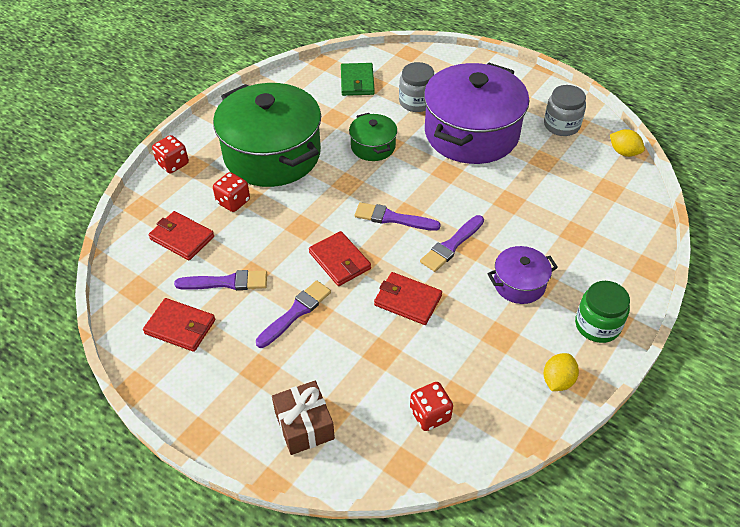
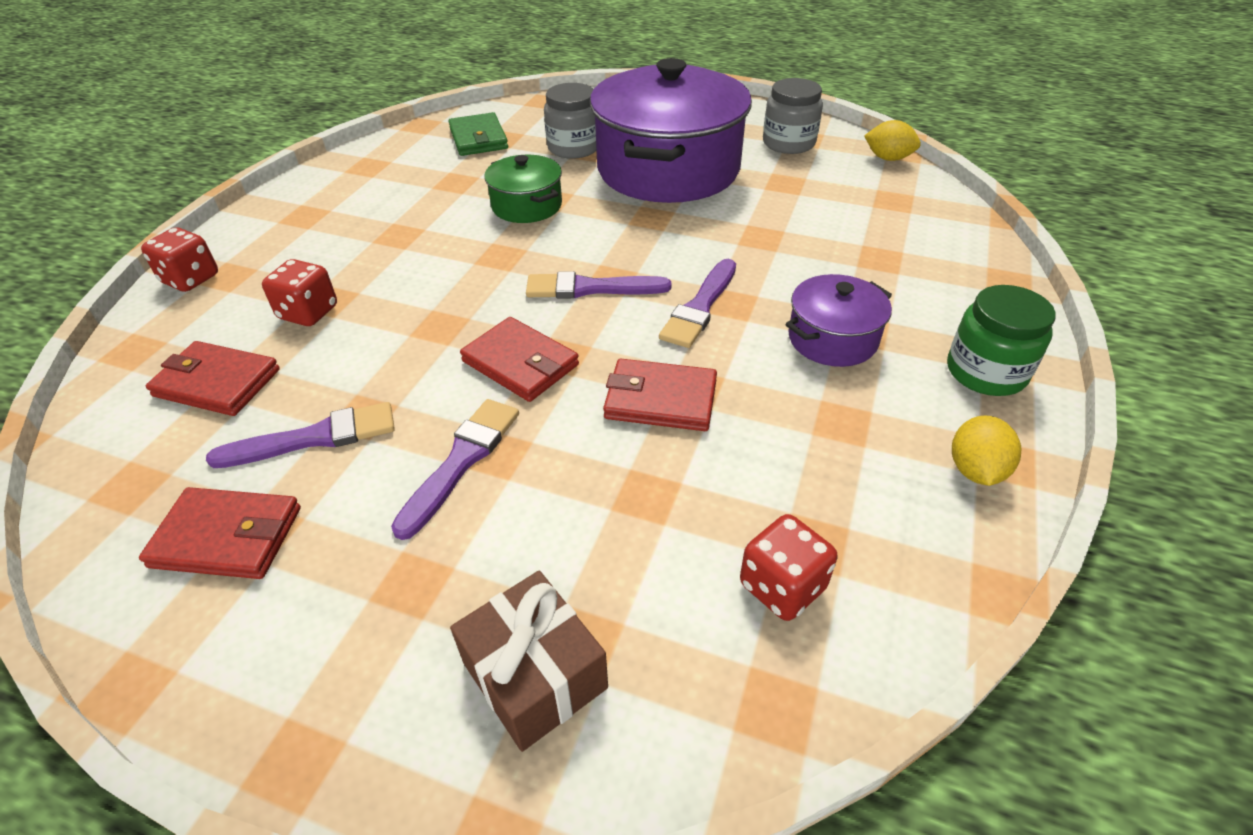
camera: 15 degrees left, 5 degrees down
(272, 154) = (365, 240): green pot -> none

